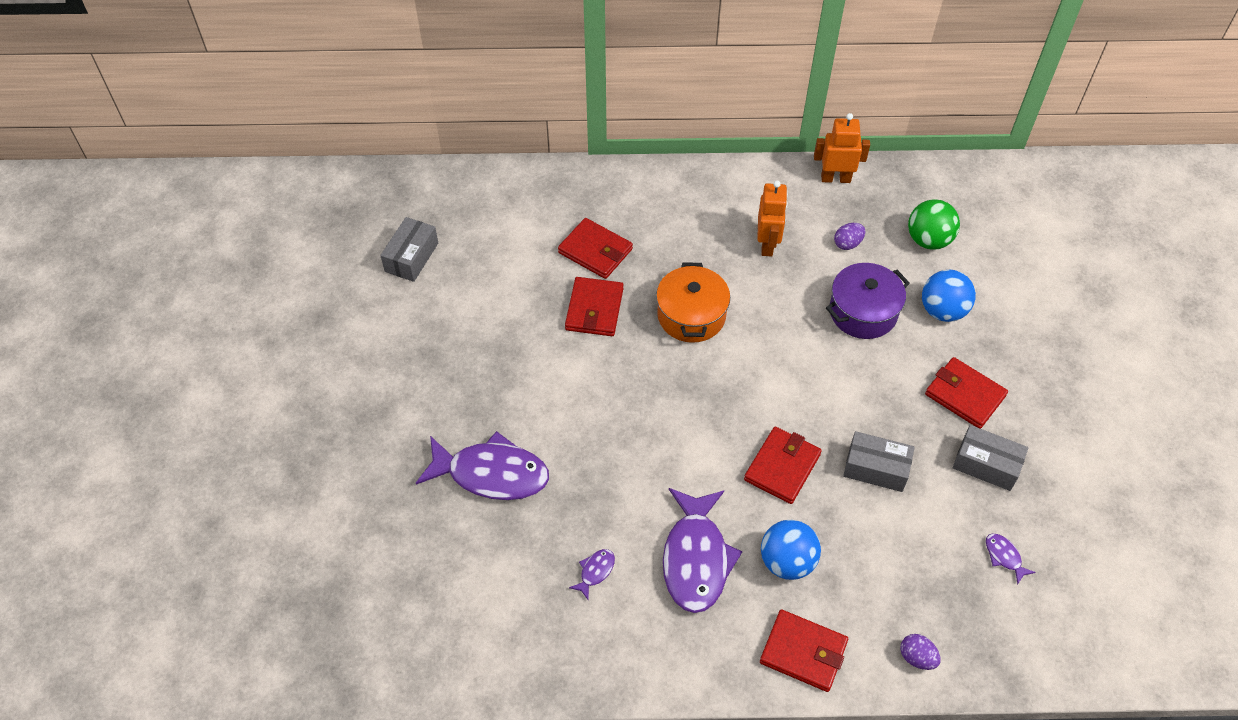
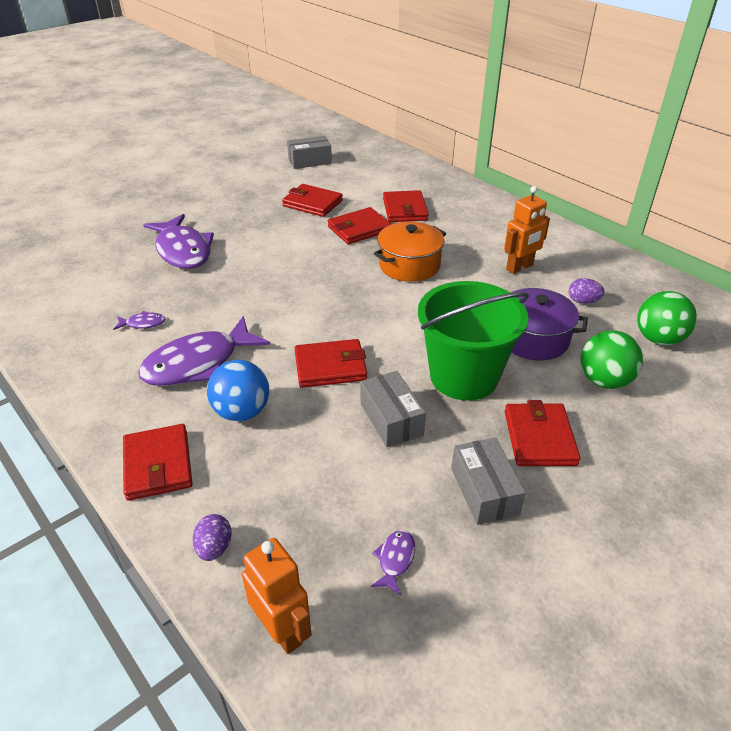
camera: 50 degrees right, 15 degrees down
(507, 313) = (312, 203): none -> red wallet
(835, 178) = (630, 269): orange robot -> orange robot (282, 630)
(868, 389) = (464, 376): none -> green bucket
(942, 311) = (604, 381): blue ball -> green ball

